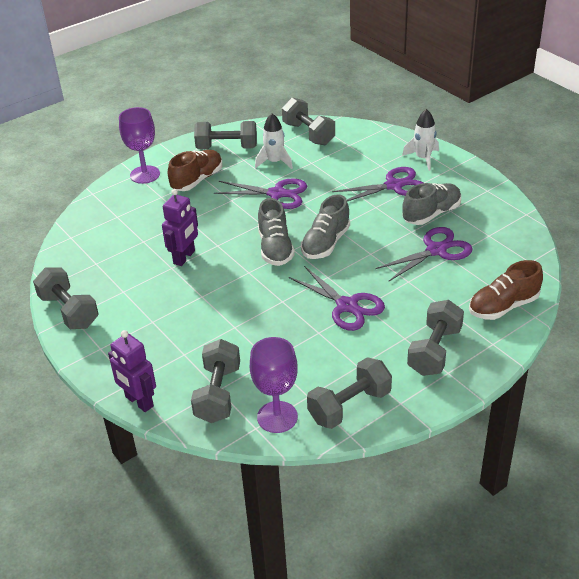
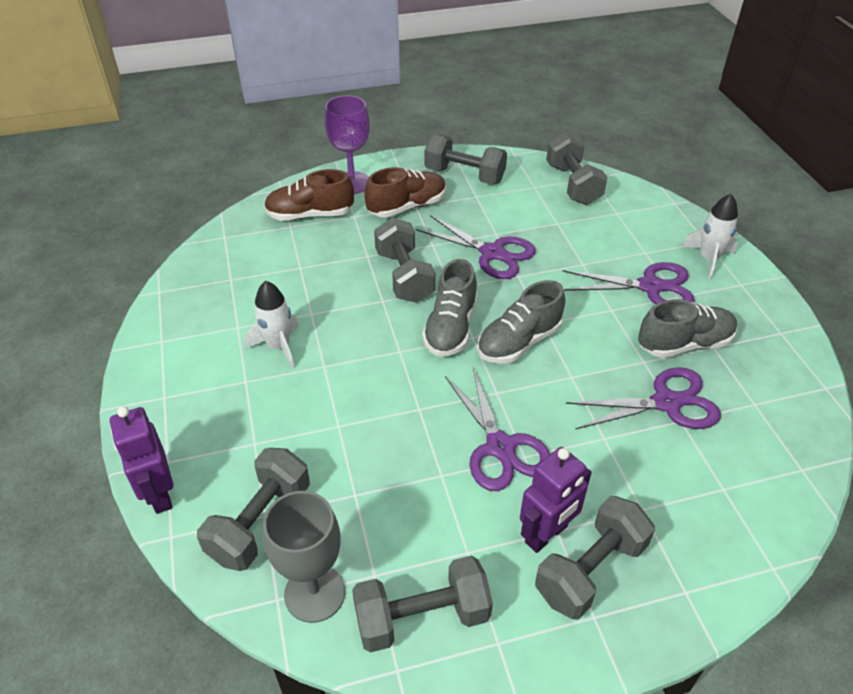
camera: 20 degrees right, 5 degrees up
(69, 311) = (162, 333): grey dumbbell -> grey dumbbell (404, 276)
(184, 257) = (334, 304): purple robot -> purple robot (546, 535)
(274, 162) = (512, 210): white rocket -> white rocket (279, 347)
(277, 417) = (314, 593): purple goblet -> grey goblet
(503, 306) = (729, 532): brown shoe -> brown shoe (310, 215)

